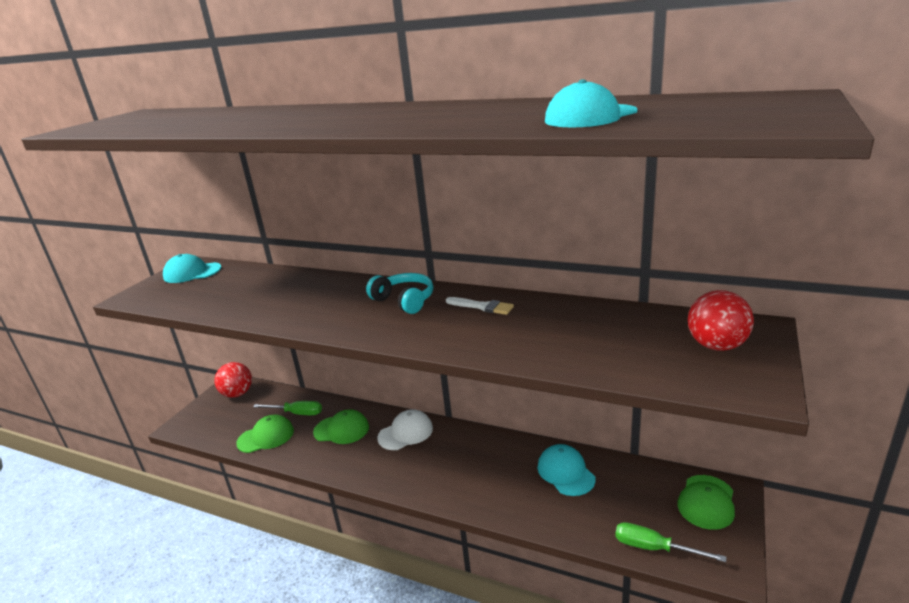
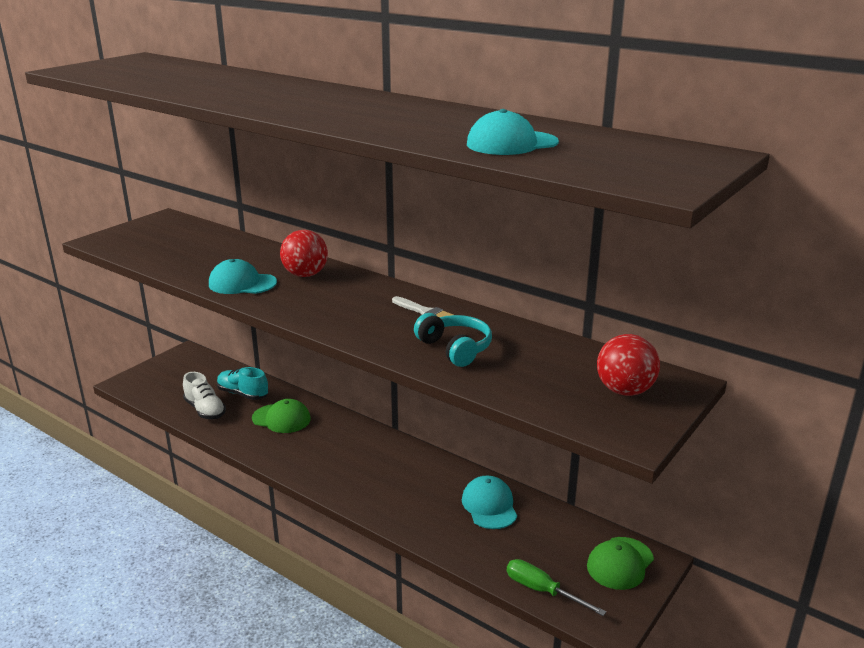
camera: 10 degrees right, 0 degrees up
(192, 273) = (164, 226): turquoise cap -> turquoise cap (242, 283)
(238, 394) = (191, 363): red ball -> red ball (305, 275)
(266, 437) = (205, 410): green cap -> white shoe
(297, 413) = (243, 394): green screwdriver -> turquoise shoe
(404, 301) = (353, 292): turquoise headphones -> turquoise headphones (455, 348)
(405, 433) = (344, 435): white cap -> none

